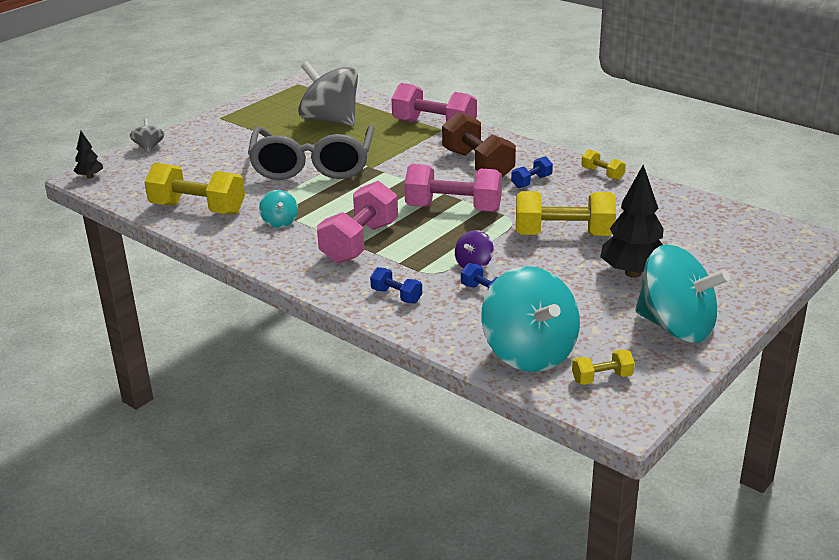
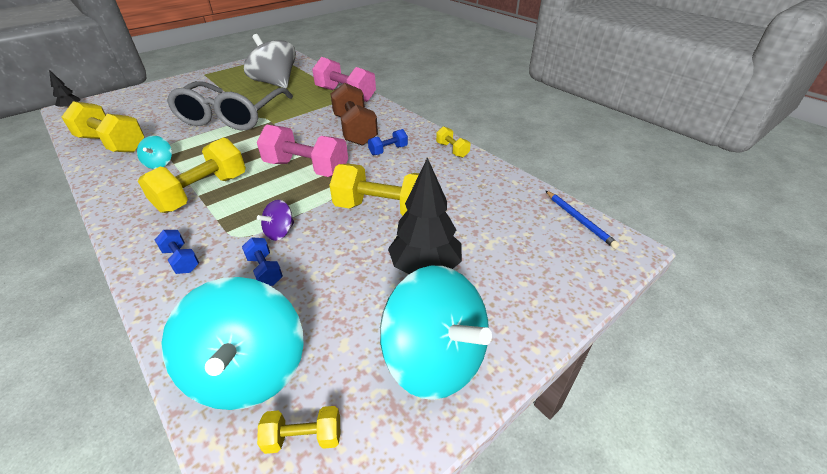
camera: 10 degrees right, 10 degrees up
(149, 147) = (135, 91): grey spinning top -> none
(360, 242) = (203, 193): pink dumbbell -> yellow dumbbell
(759, 222) = (579, 220): none -> blue pencil

